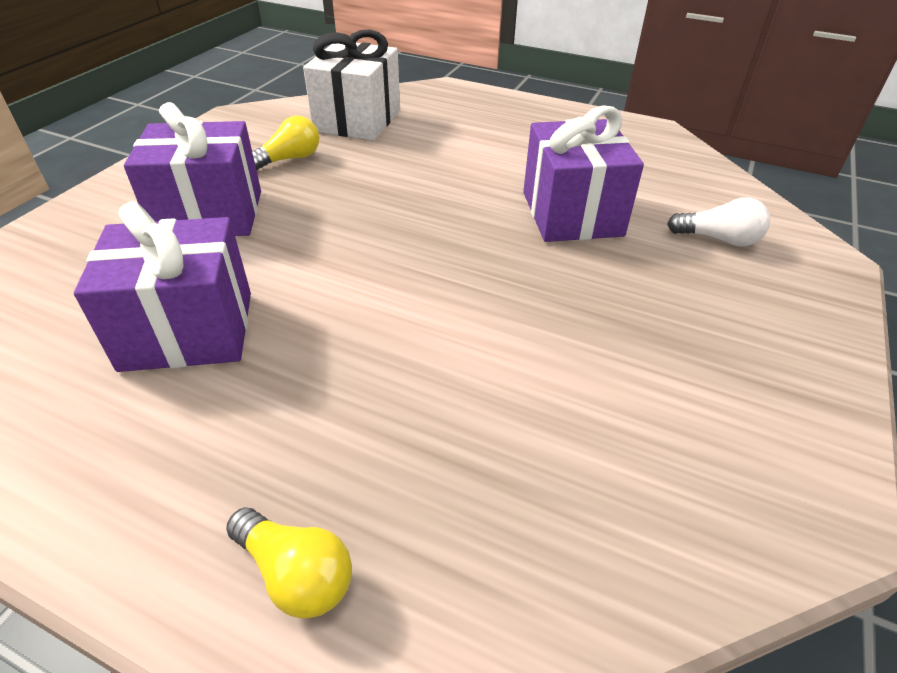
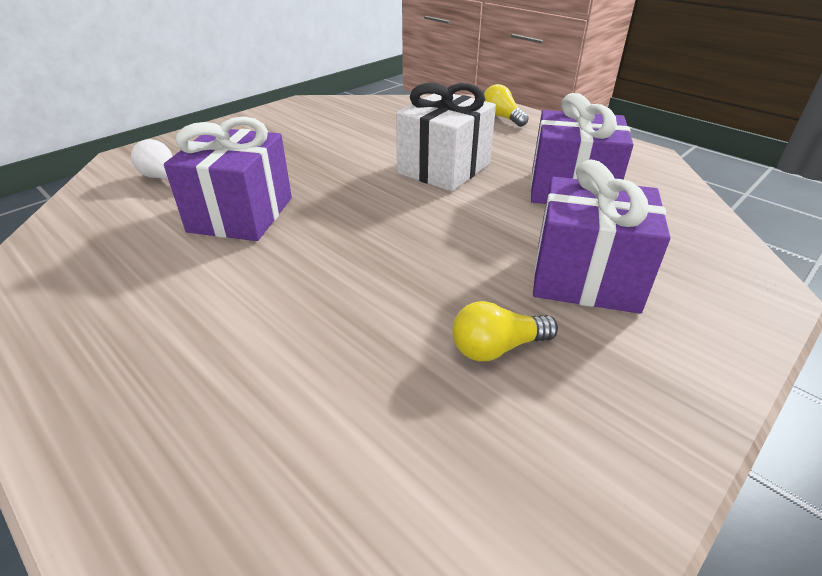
camera: 160 degrees left, 5 degrees down
(357, 120) = (369, 426): white gift -> white gift (444, 169)

